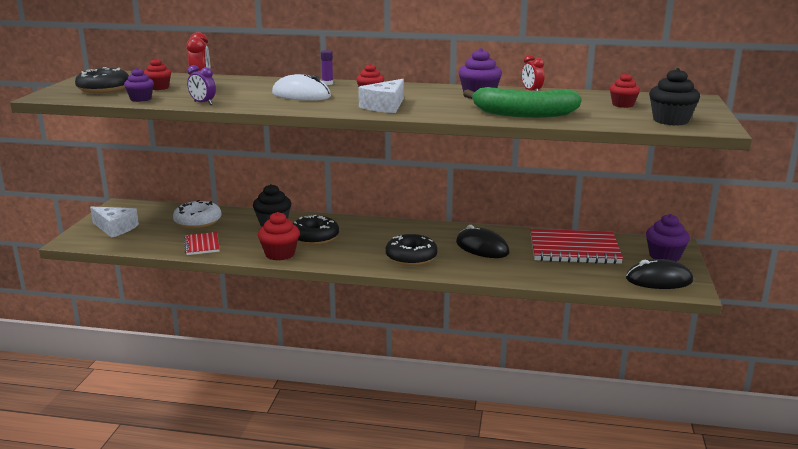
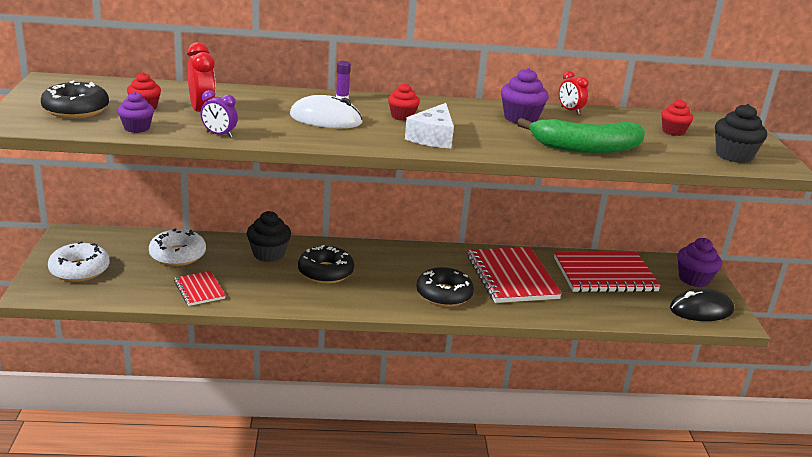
camera: 15 degrees left, 5 degrees up
(115, 228) = (79, 270): white cheese -> white donut
(280, 254) = (297, 298): red cupcake -> none
(482, 247) = (512, 277): black mouse -> red notebook

